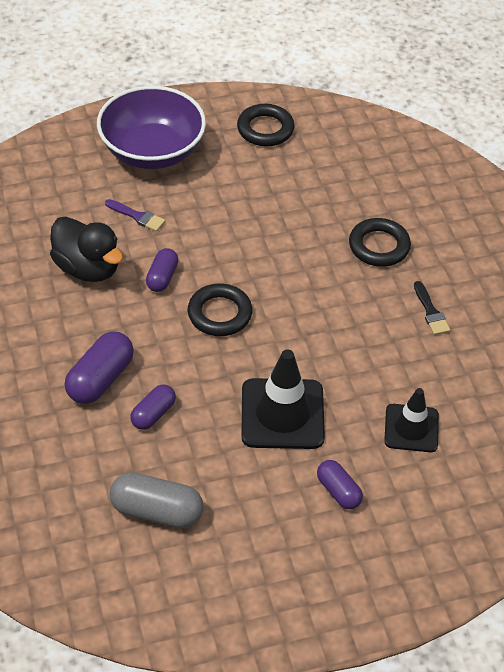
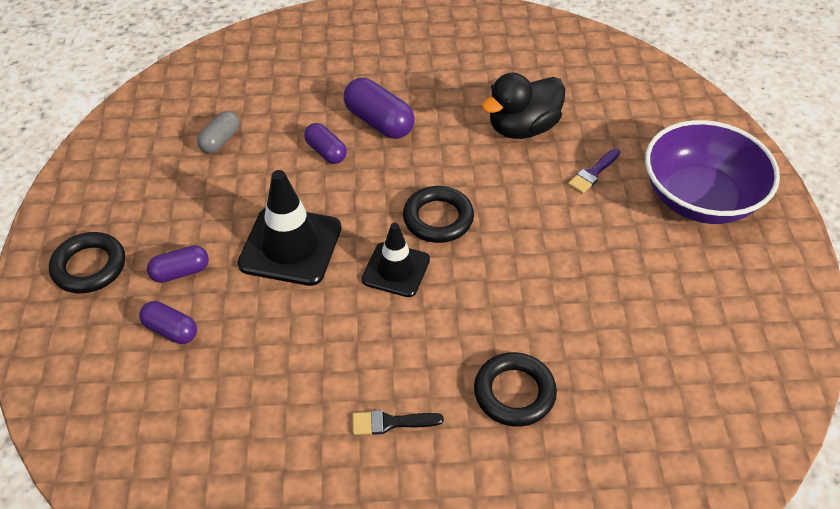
camera: 105 degrees right, 0 degrees up
(157, 511) = (220, 140): grey capsule -> grey capsule, size x0.63
(162, 277) = (499, 181): purple capsule -> purple capsule (171, 330)
(265, 129) = (744, 314): black ring -> black ring (89, 267)
(411, 428) = (229, 355): black traffic cone -> black traffic cone (396, 270)

